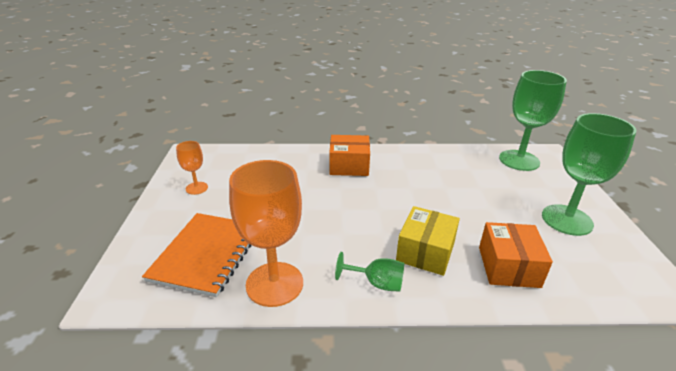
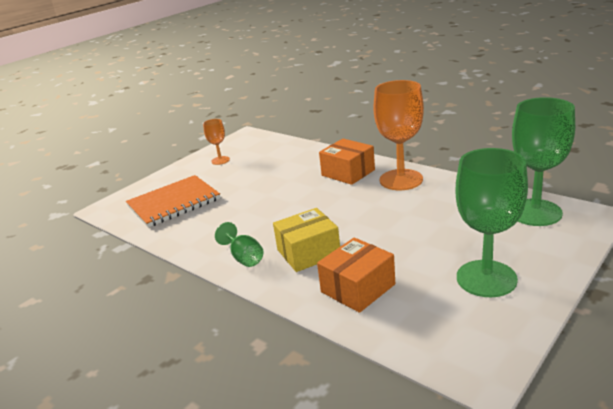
camera: 45 degrees right, 5 degrees down
(274, 284) = (186, 233): orange goblet -> orange goblet (401, 180)

